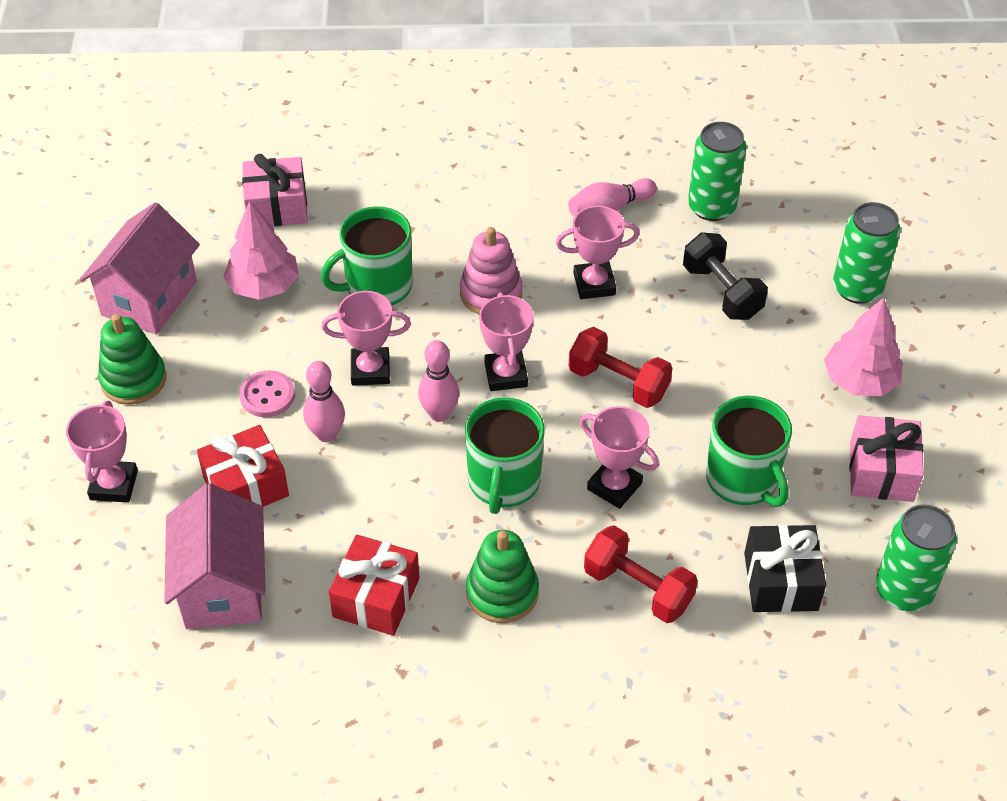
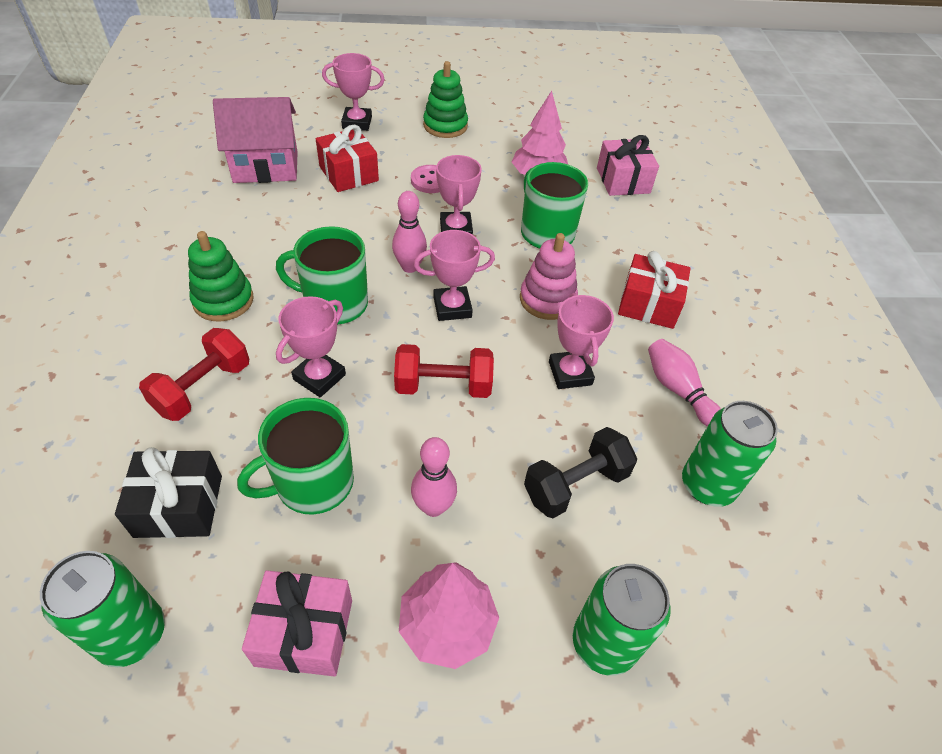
camera: 85 degrees right, 0 degrees up
(149, 298) = (519, 129): pink house -> none
(326, 434) = (392, 208): pink bowling pin -> pink bowling pin (433, 507)
(376, 597) = (238, 234): red gift -> red gift (649, 304)
(618, 383) = (443, 386): red dumbbell -> red dumbbell turned 60 degrees clockwise

